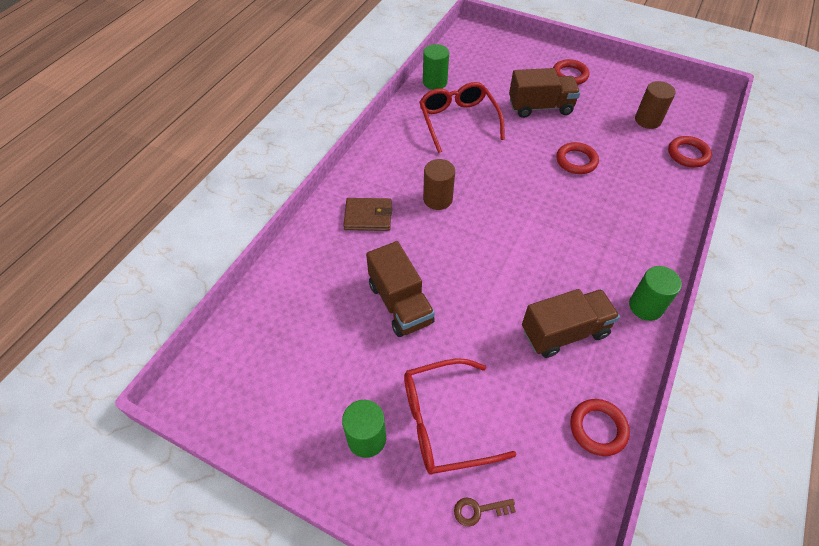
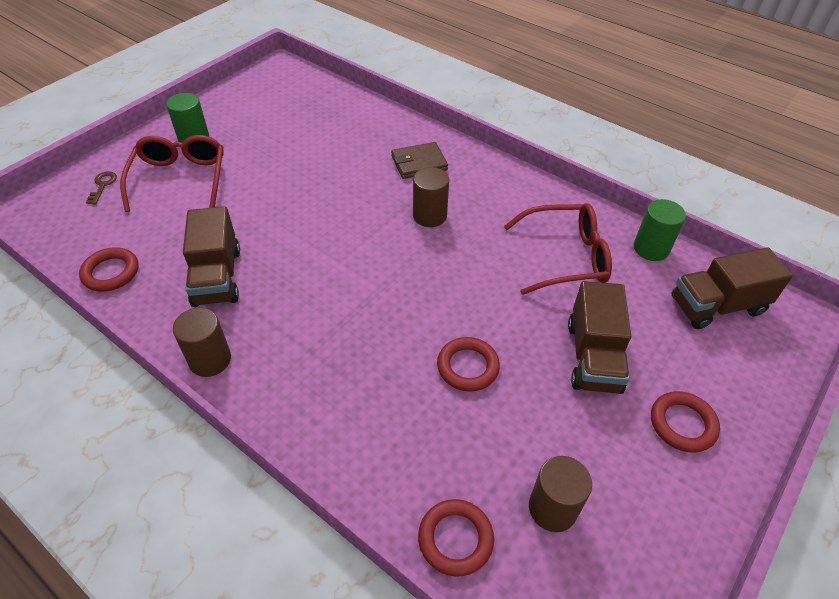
camera: 100 degrees right, 5 degrees down
(368, 216) = (419, 163): brown wallet -> brown wallet turned 60 degrees clockwise
(400, 303) = (305, 171): brown truck -> brown truck (717, 306)
(645, 306) = (210, 360): green cylinder -> brown cylinder

